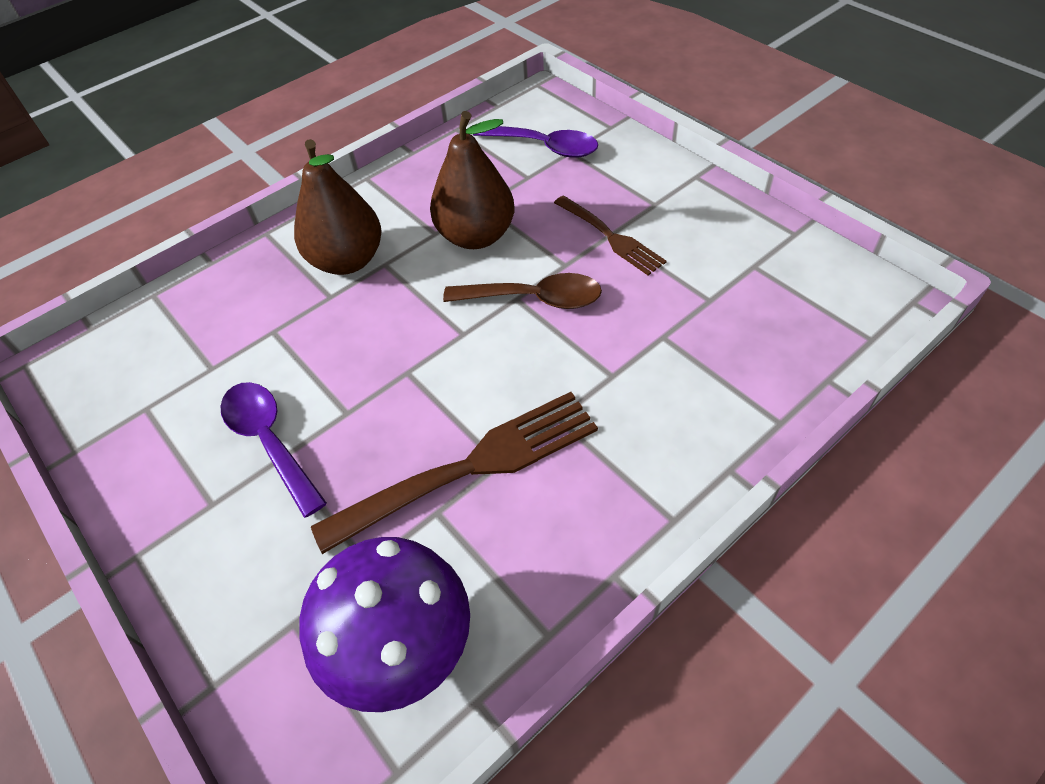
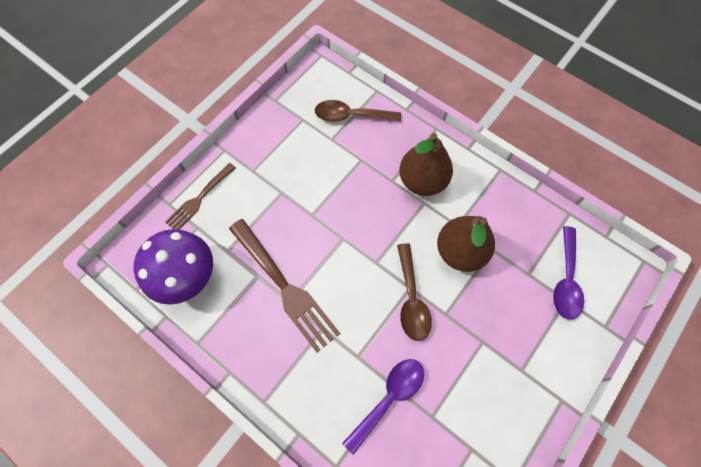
camera: 75 degrees right, 15 degrees up
(181, 335) = (351, 116): none -> brown spoon
(269, 441) = (290, 183): purple spoon -> purple spoon (389, 398)
(609, 236) = (479, 341): brown fork -> brown fork (200, 198)

